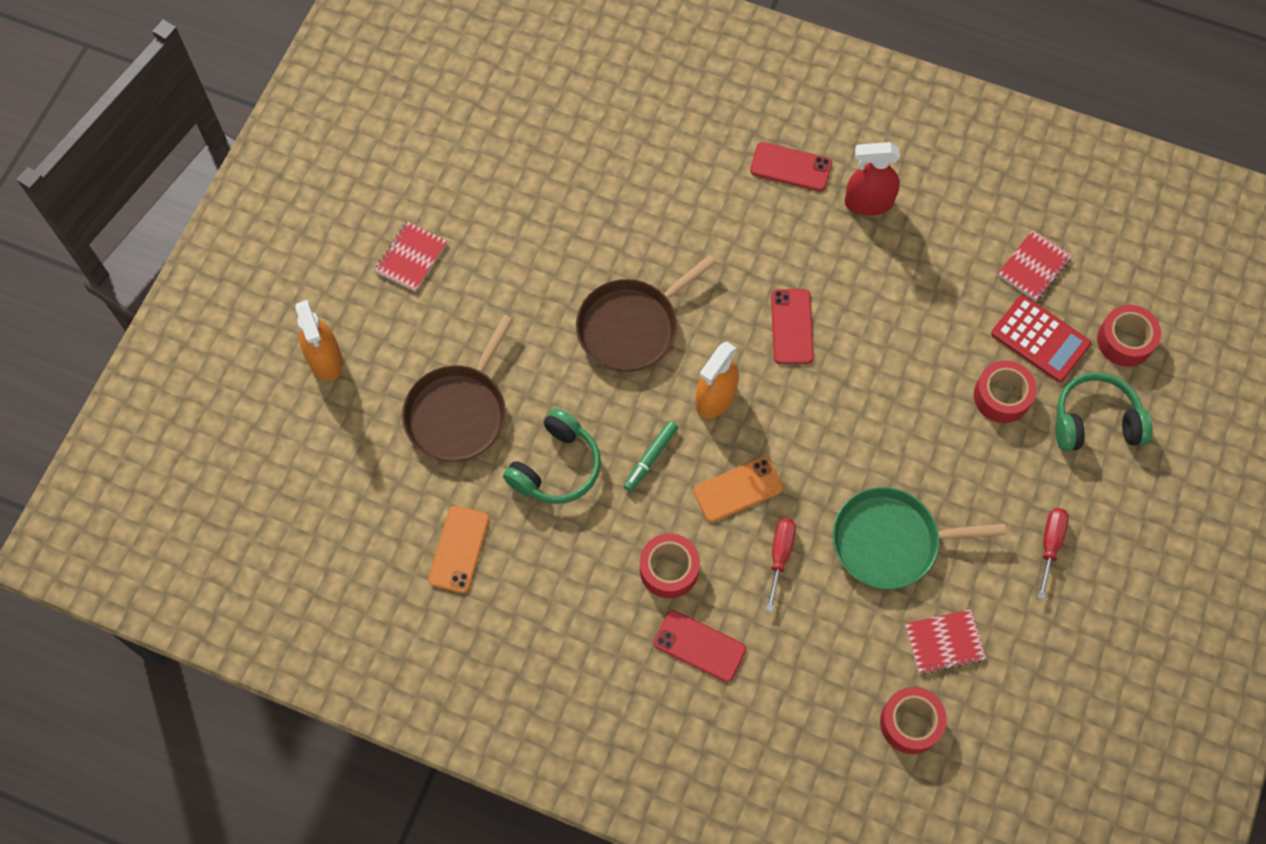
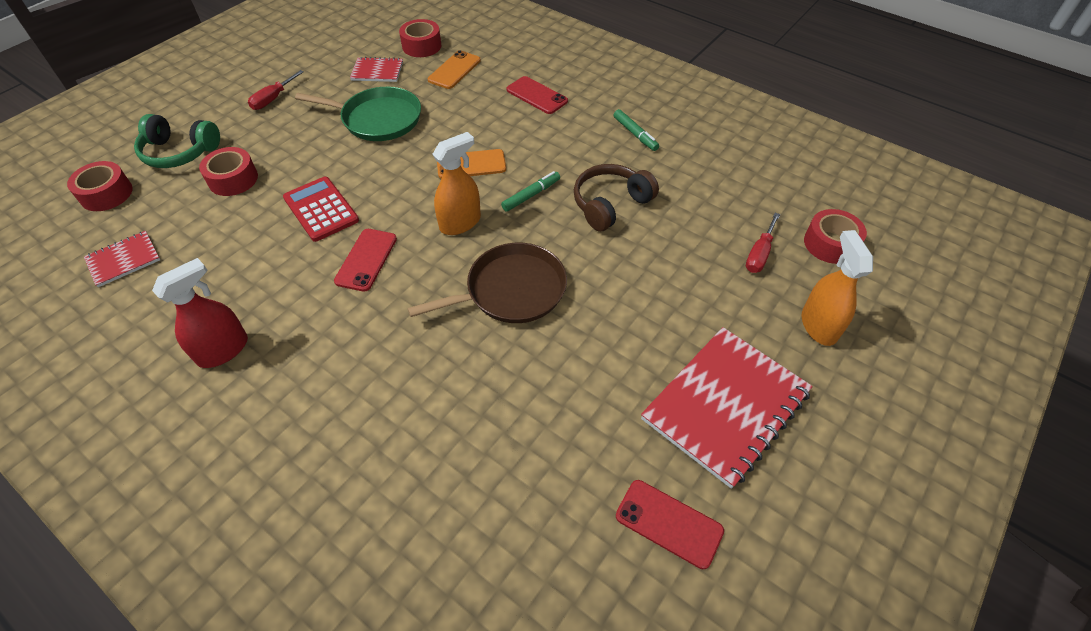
camera: 165 degrees left, 15 degrees down
(411, 258) = (725, 406): red notebook -> red notebook, size x2.00
(459, 412) = (688, 257): brown pan -> none
(459, 549) = (699, 171): orange phone -> orange phone (454, 70)
(549, 598) = (635, 134): none -> green marker
(556, 467) = (610, 204): green headphones -> brown headphones
(669, 569) = (542, 133): red tape -> red tape (830, 244)
(780, 556) = (459, 126): red screwdriver -> red screwdriver (759, 254)
(791, 167) = (275, 407): red phone -> red phone (668, 523)
(868, 203) = (223, 350): red spray bottle -> red spray bottle turned 60 degrees counterclockwise
(1040, 339) = (169, 208): red calculator -> red calculator (321, 209)

